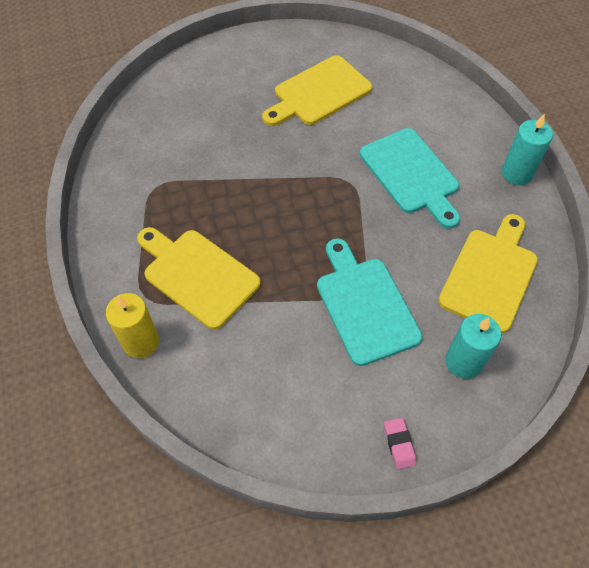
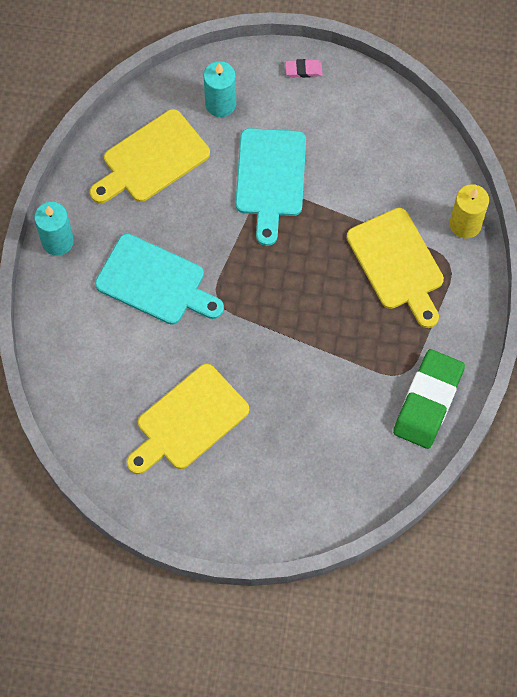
camera: 155 degrees left, 10 degrees up
(124, 174) = (428, 401): none -> green eraser
(318, 93) = (188, 420): yellow cutting board -> yellow cutting board turned 150 degrees clockwise
(399, 444) = (303, 70): pink eraser -> pink eraser turned 75 degrees clockwise
(411, 174) = (155, 282): turquoise cutting board -> turquoise cutting board turned 120 degrees clockwise

